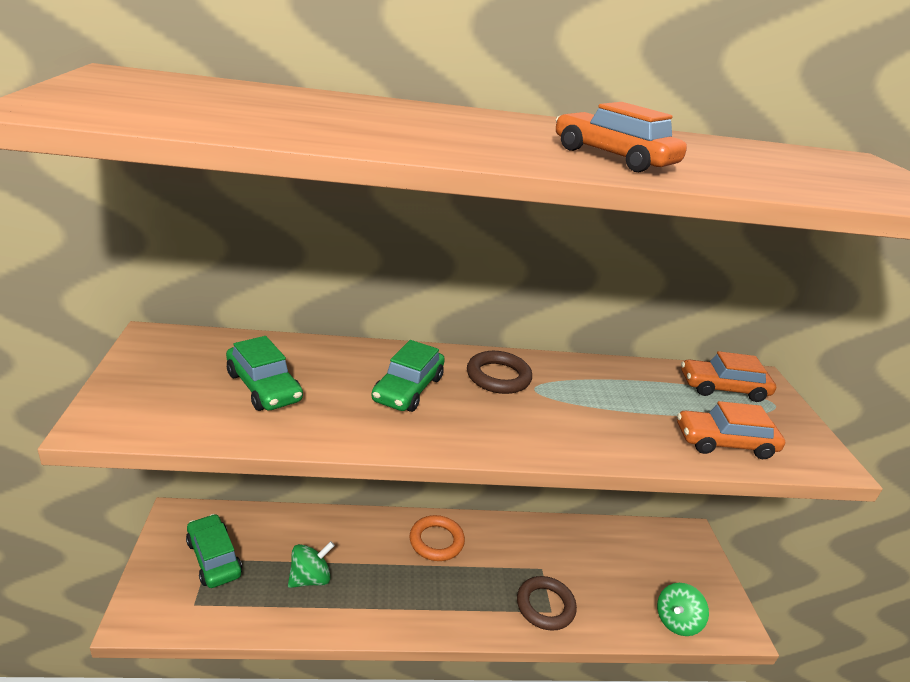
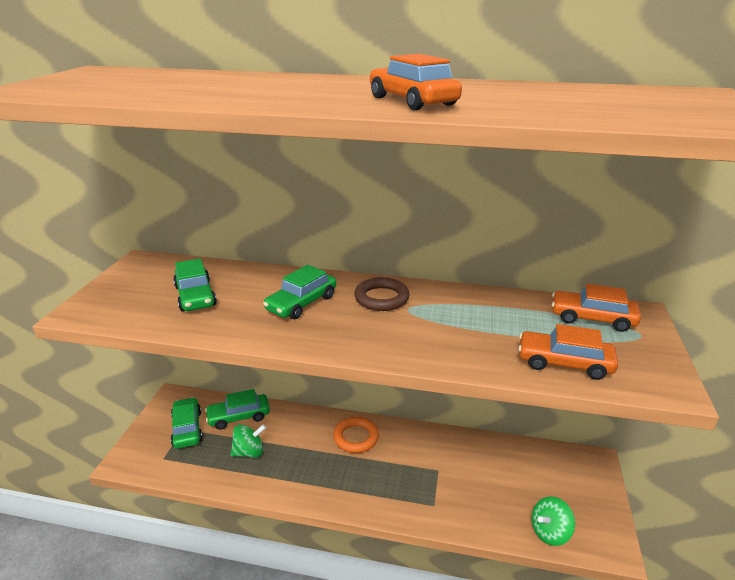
camera: 20 degrees right, 0 degrees up
(279, 532) = (239, 416): none -> green car
(545, 606) = (430, 500): brown ring -> none

